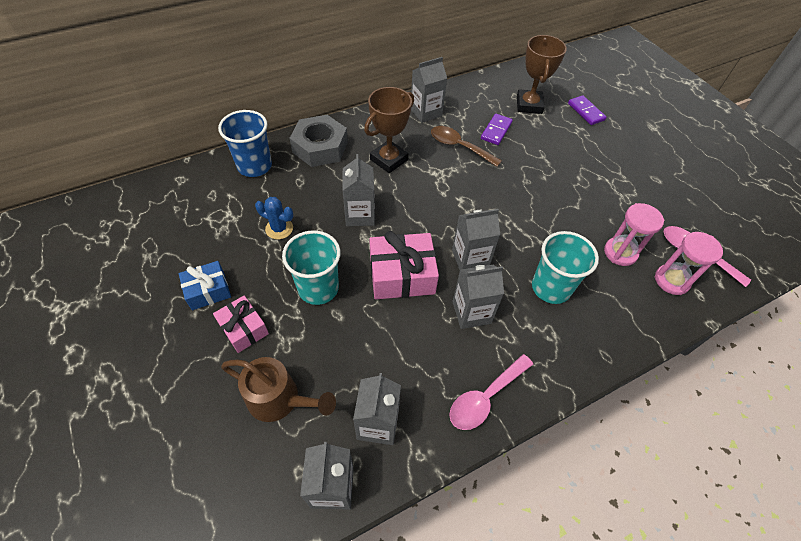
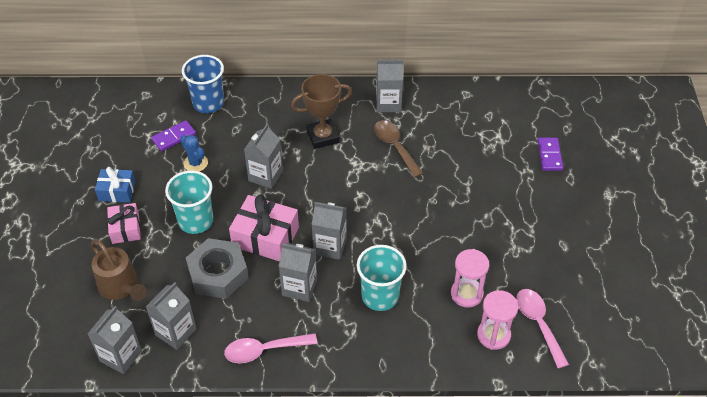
camera: 30 degrees right, 5 degrees down
(320, 147) = (272, 105): grey nut -> grey nut (218, 273)
(496, 131) = (441, 143): purple domino -> purple domino (174, 137)
(529, 105) = (495, 129): brown trophy -> none

